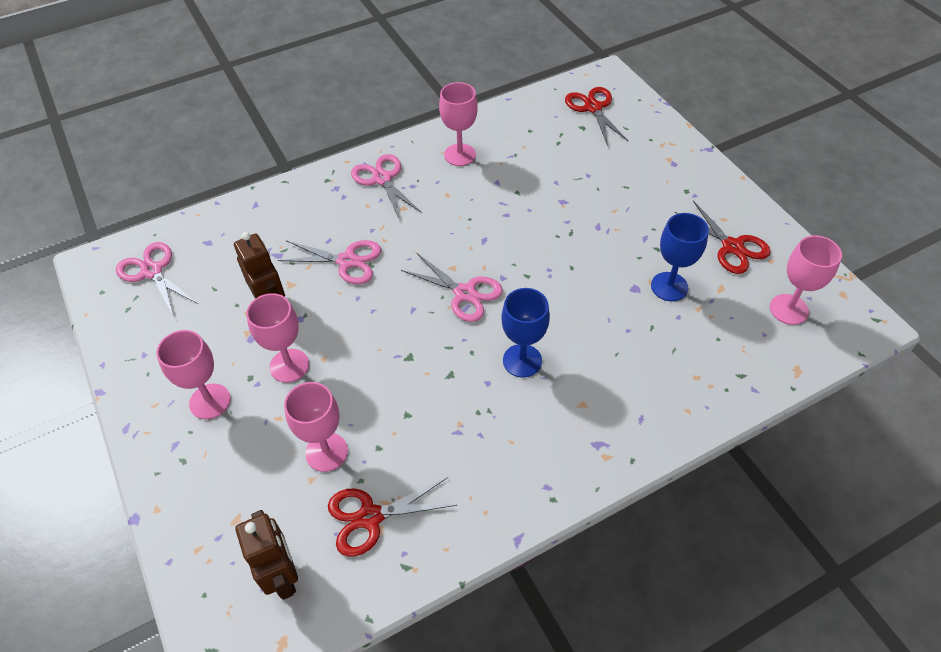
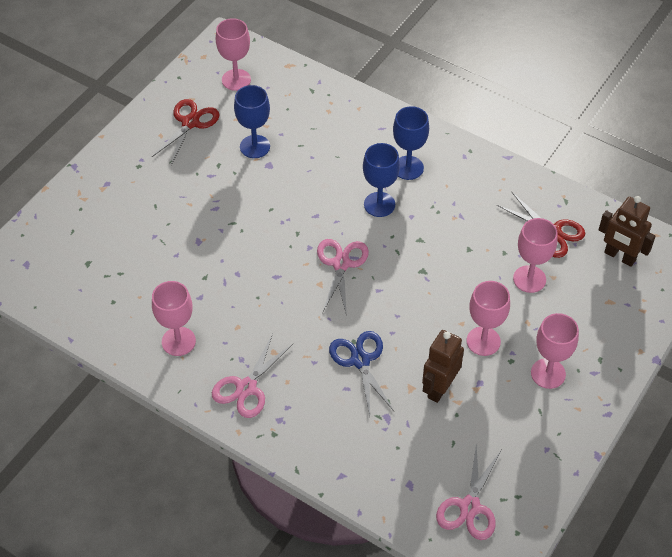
camera: 120 degrees left, 0 degrees up
(282, 575) = (619, 256): brown robot -> brown robot turned 90 degrees counterclockwise
(347, 261) = (360, 360): pink scissors -> blue scissors
(561, 415) = (408, 168): none -> blue goblet
(593, 108) = (53, 265): red scissors -> none

